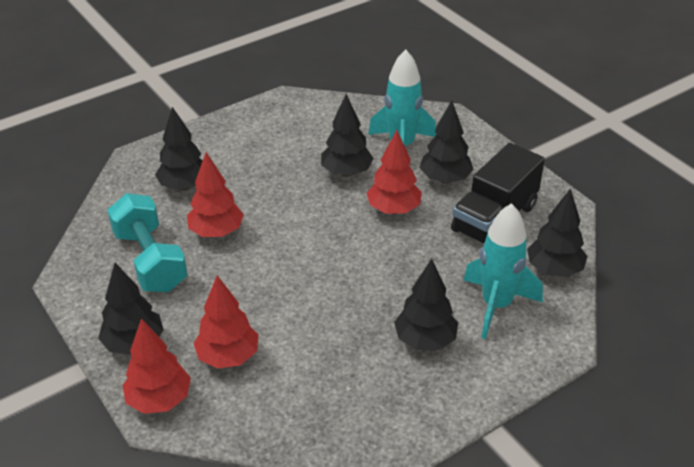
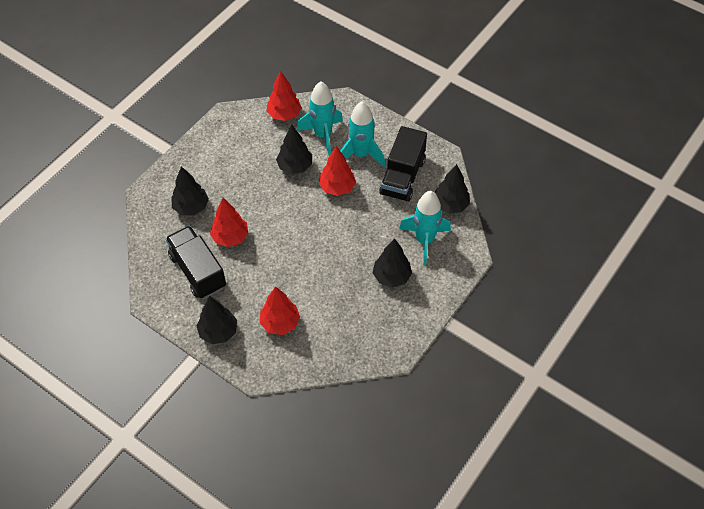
camera: 20 degrees left, 15 degrees up
(150, 260) = (198, 271): turquoise dumbbell -> black truck
(159, 400) = (253, 363): red tree -> red tree (284, 114)
(445, 179) = (361, 154): black tree -> turquoise rocket

